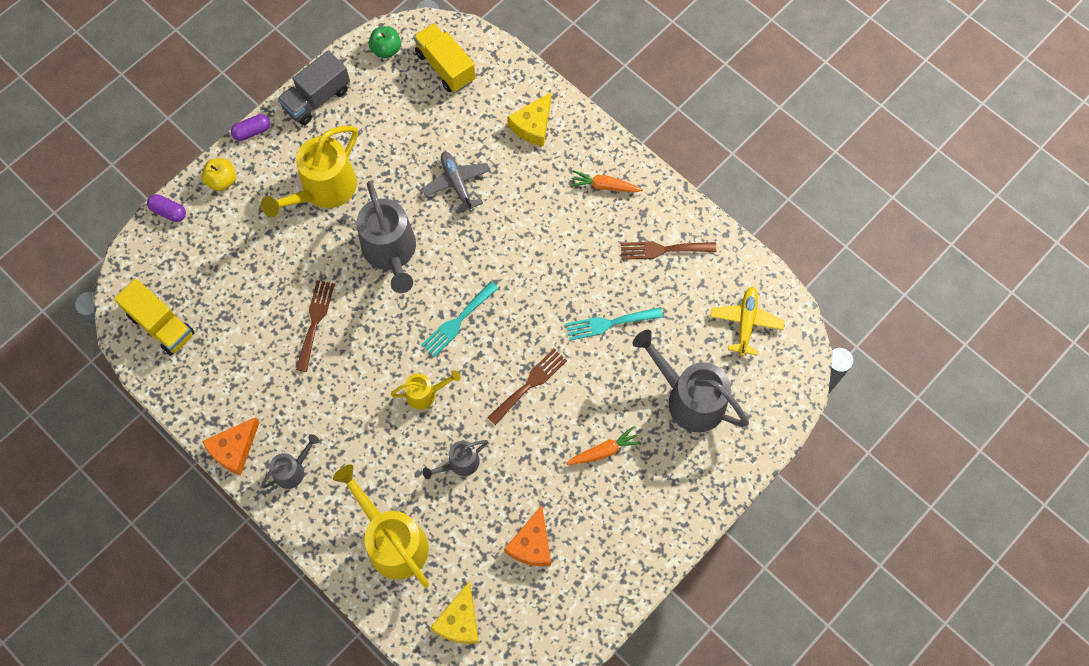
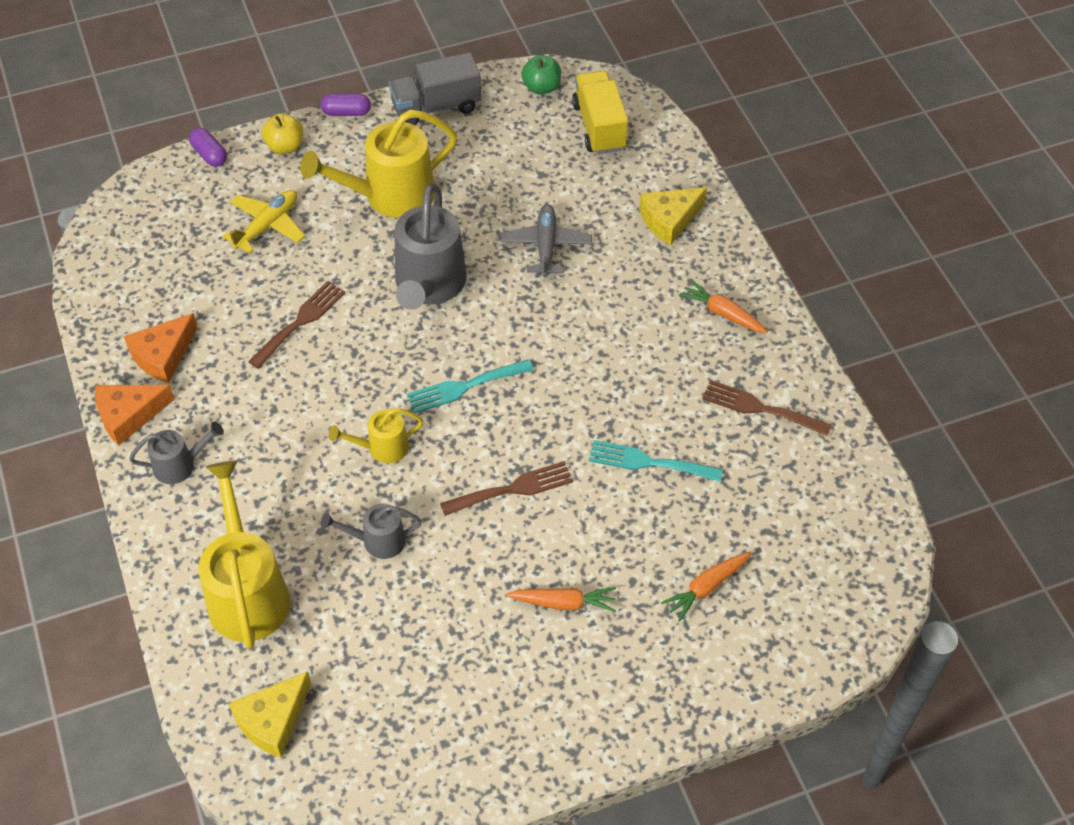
camera: 25 degrees right, 15 degrees down
(161, 325) = (131, 259): yellow truck -> none
(425, 393) = (382, 448): yellow watering can -> yellow watering can turned 150 degrees clockwise
(532, 544) = (413, 671): orange cheese -> orange cheese (163, 355)
(689, 398) = (706, 588): grey watering can -> orange carrot
(746, 322) = (826, 531): yellow plane -> yellow plane (267, 226)

